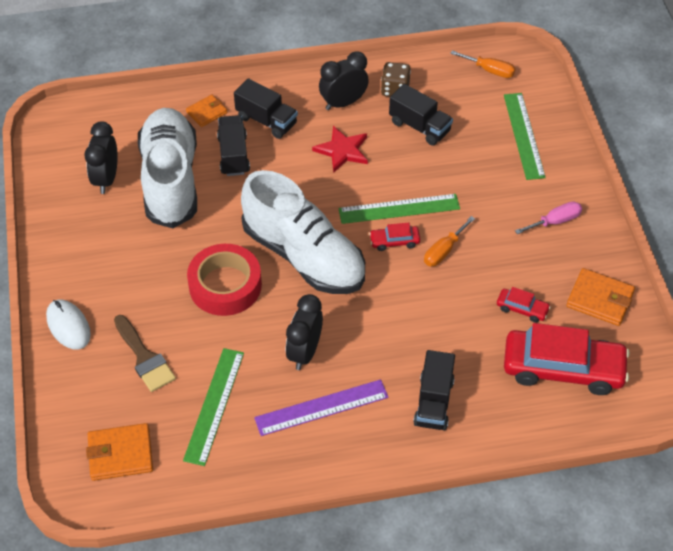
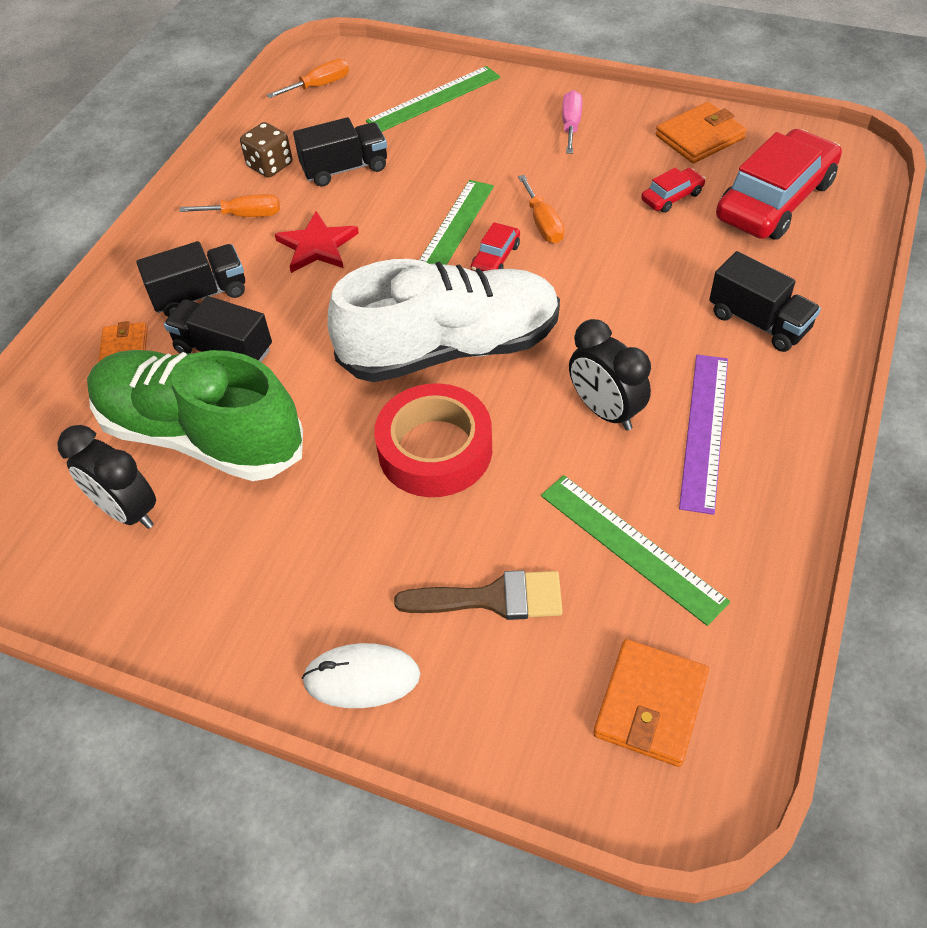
camera: 55 degrees left, 0 degrees up
(170, 180) = (201, 435): white shoe -> green shoe
(343, 103) = (244, 215): black clock -> orange screwdriver
(524, 135) = (434, 99): green ruler -> green ruler turned 60 degrees counterclockwise

